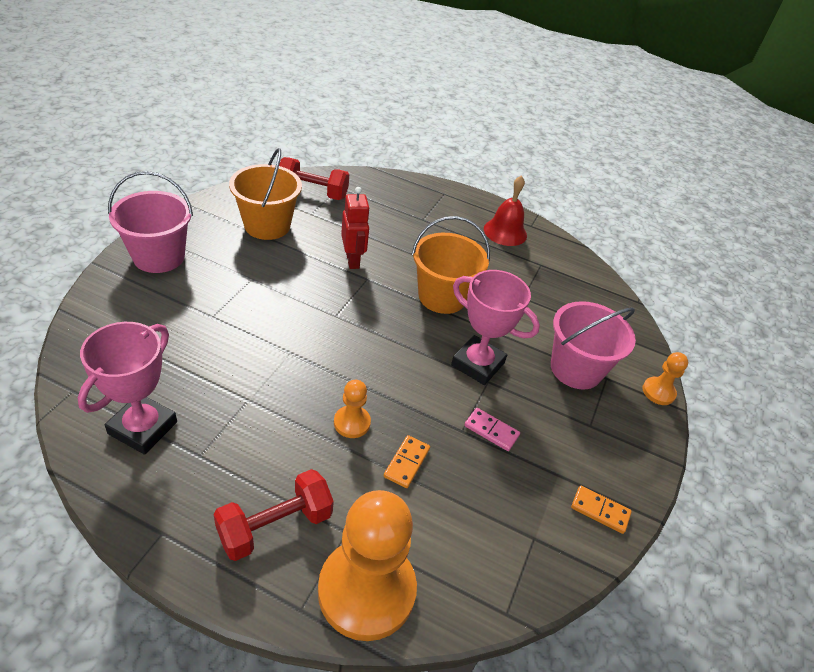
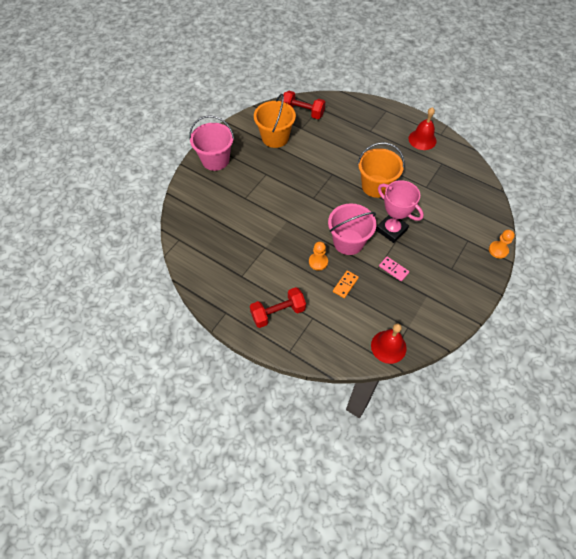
camera: 15 degrees right, 15 degrees up
(143, 428) = (213, 260): pink trophy -> none
(353, 260) = (324, 161): red robot -> none
(366, 590) = (320, 345): orange pawn -> none
(504, 581) = (388, 346): none -> red bell
(576, 369) = (450, 234): pink bucket -> pink bucket (348, 242)
(600, 511) = (446, 316): orange domino -> none

